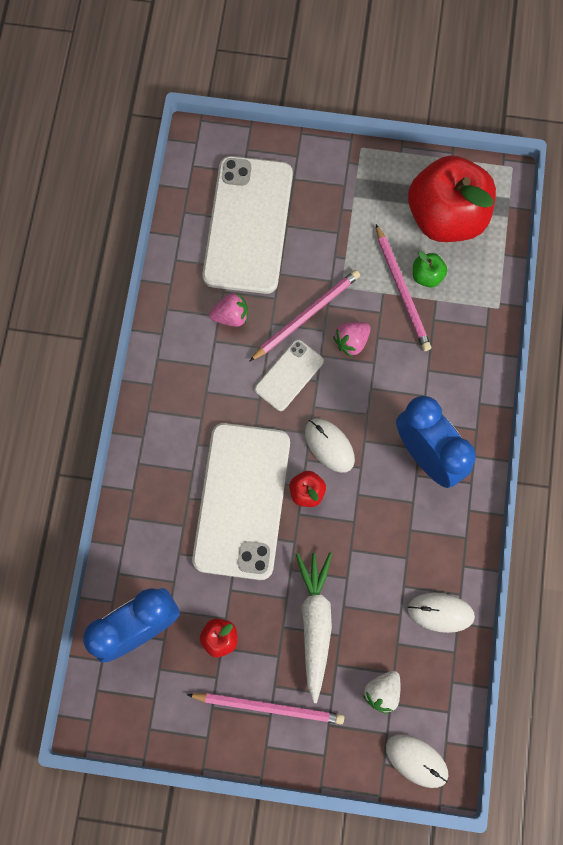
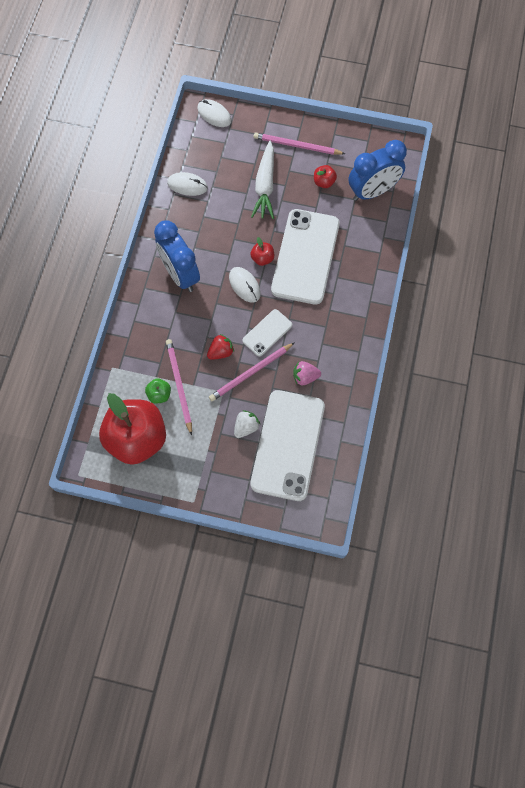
camera: 175 degrees left, 5 degrees down
(351, 342) = (221, 352): pink strawberry -> red strawberry
(382, 691) = (229, 148): white strawberry -> white strawberry (246, 427)

